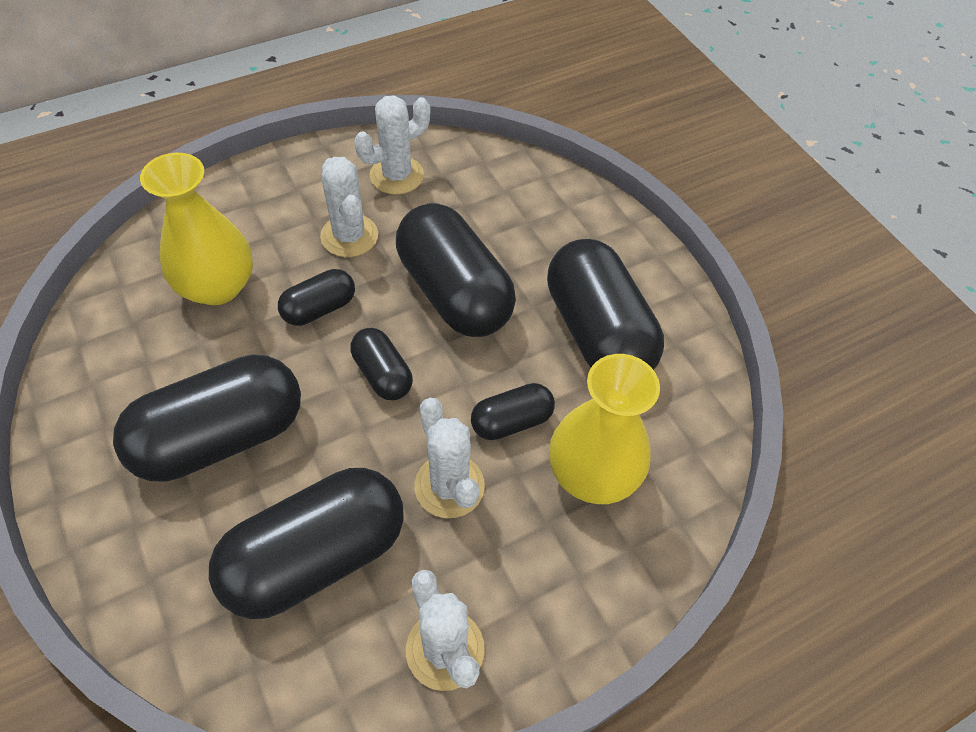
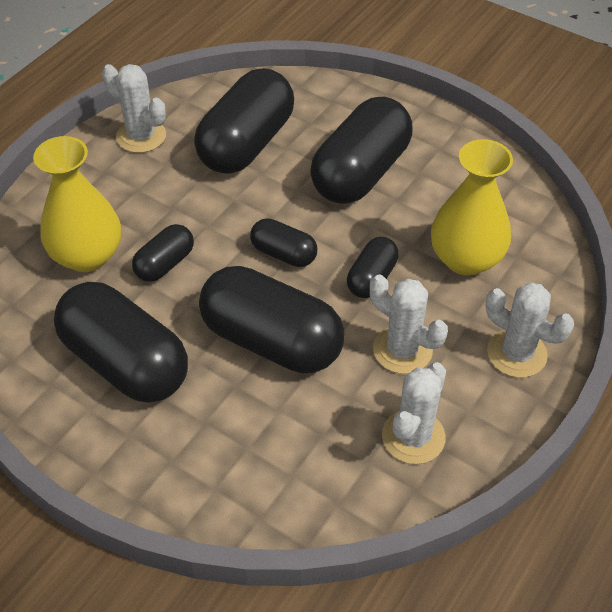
camera: 155 degrees right, 5 degrees down
(449, 486) = (187, 208): white cactus -> white cactus (516, 353)

